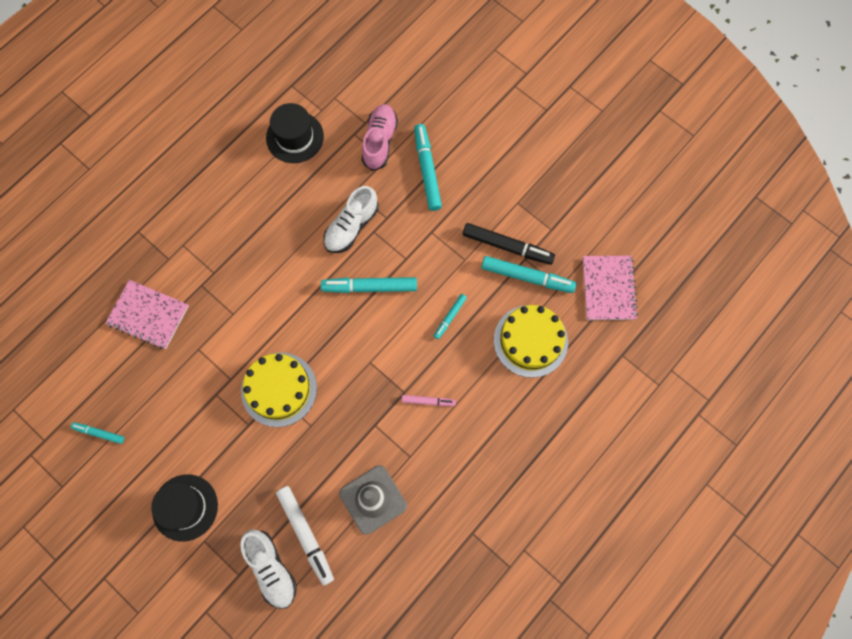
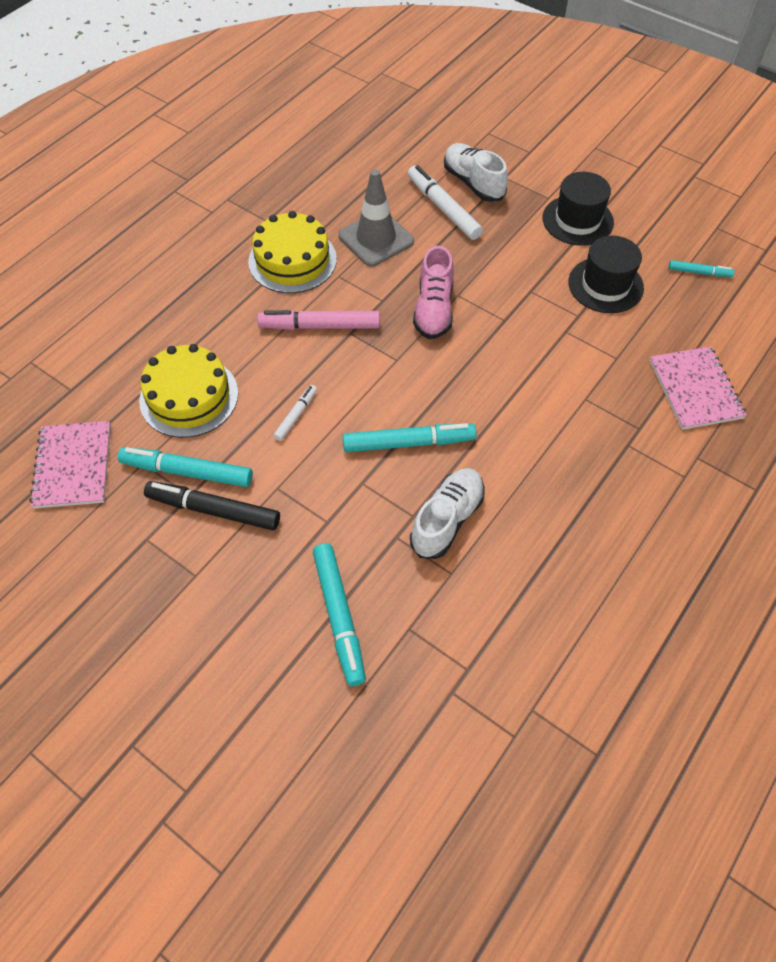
camera: 175 degrees right, 15 degrees down
(148, 315) = (695, 389): pink notebook -> pink notebook turned 60 degrees clockwise
(279, 389) = (504, 325): yellow cake -> yellow cake (292, 260)
(295, 137) = (566, 655): black hat -> black hat (605, 285)
(379, 141) = (422, 659): pink shoe -> pink shoe (434, 309)
(428, 401) = (320, 326): pink marker -> pink marker, size x1.84
(450, 317) = (296, 415): turquoise marker -> white marker

